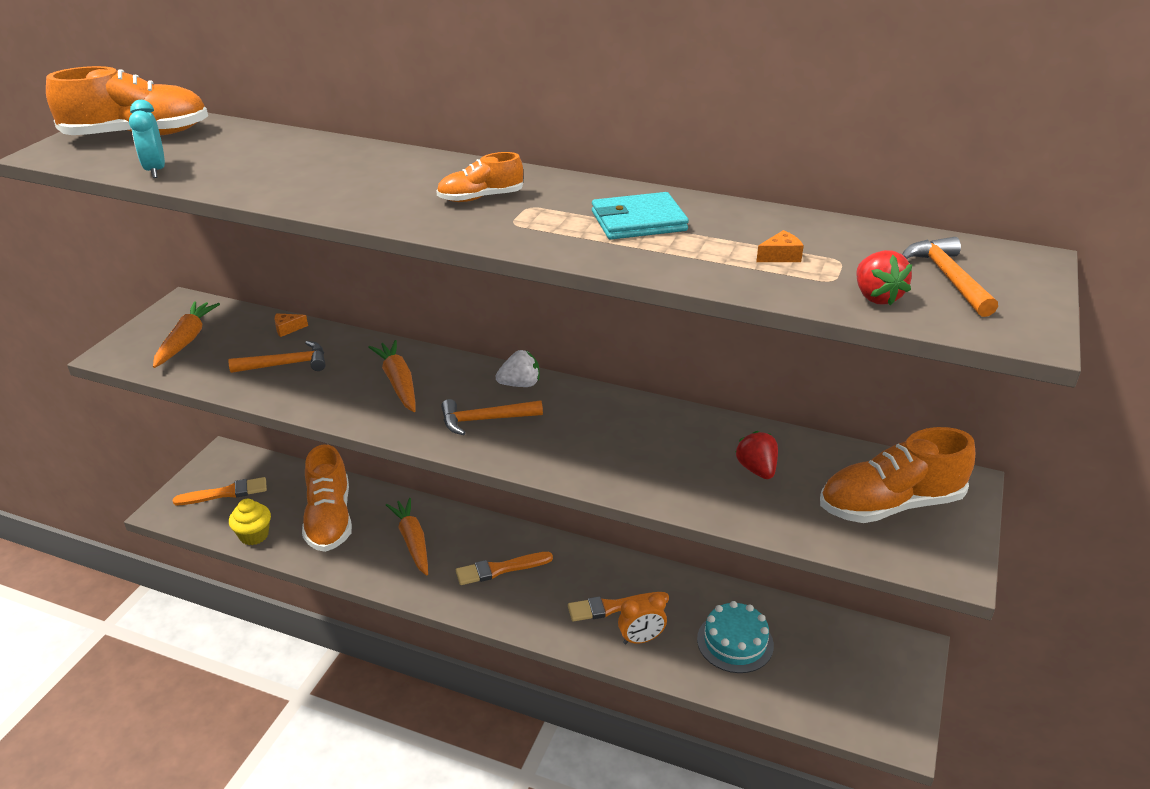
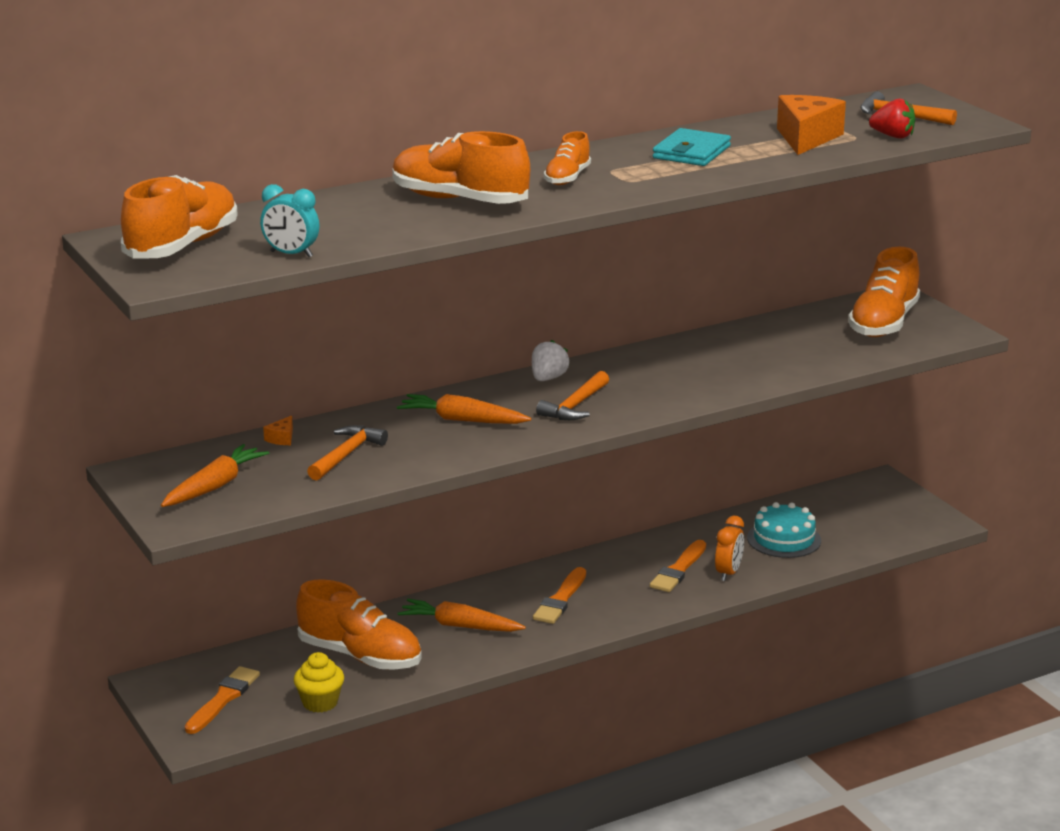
camera: 50 degrees left, 10 degrees down
(186, 340) = (214, 486): orange carrot -> orange carrot turned 75 degrees clockwise
(361, 180) = (459, 200): none -> orange shoe
(756, 469) = (787, 344): red strawberry -> none
(780, 256) = (806, 138): orange cheese -> orange cheese, size x2.36

